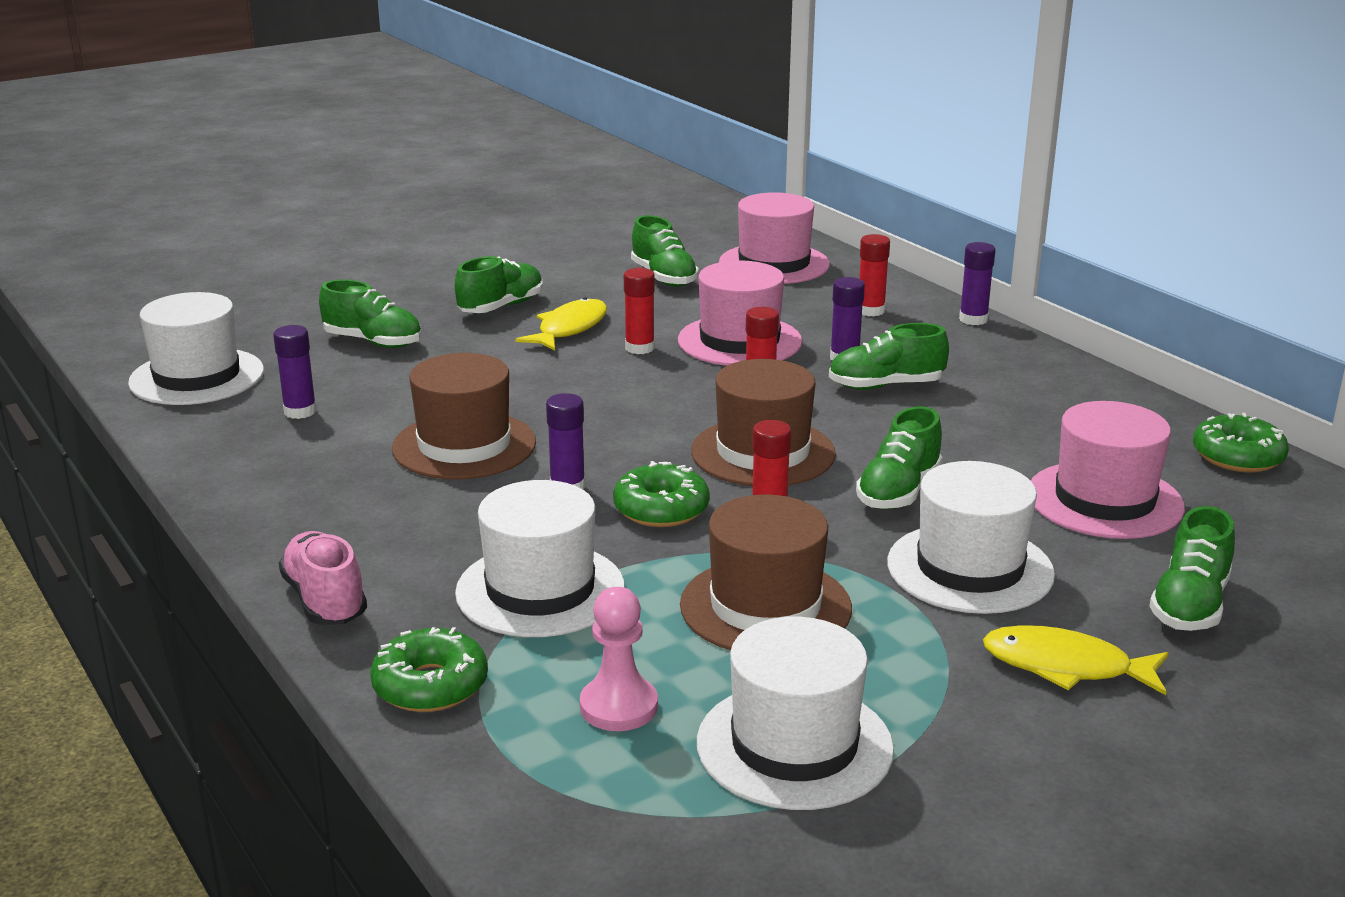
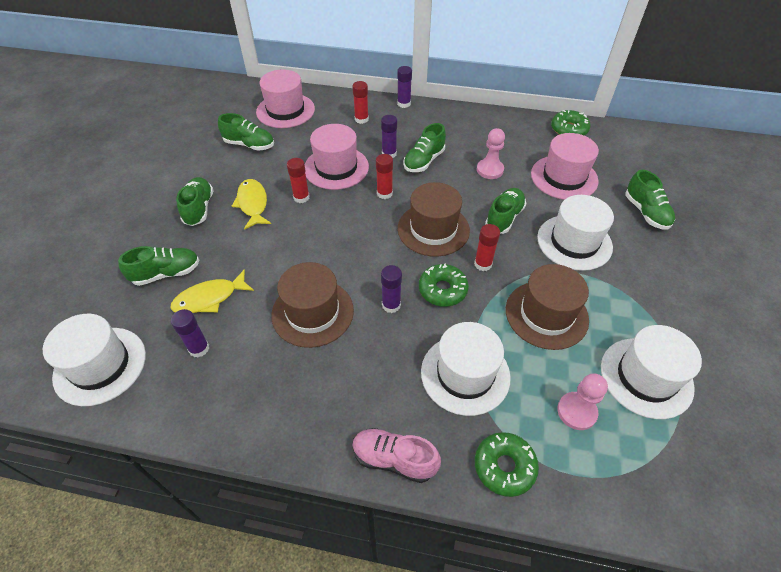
camera: 45 degrees left, 25 degrees up
(899, 492) = (504, 218): green shoe -> green shoe turned 135 degrees counterclockwise
(980, 437) = (490, 170): none -> pink pawn
(1065, 666) = (656, 269): yellow fish -> yellow fish (209, 298)

